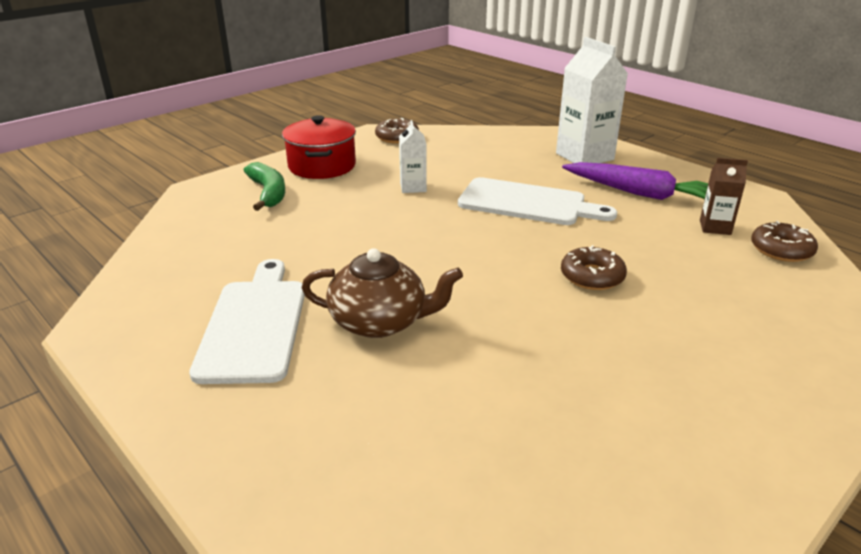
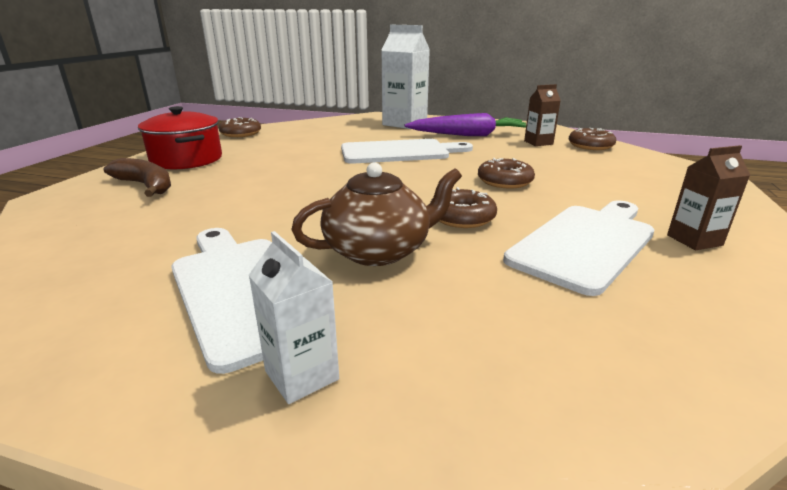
camera: 30 degrees left, 5 degrees down
(268, 193) = (146, 186): green banana -> brown banana
(413, 187) = (293, 159): white carton -> white carton (302, 375)
(490, 309) = (462, 217): none -> brown donut
(571, 377) = (585, 243): none -> white cutting board
(695, 416) = (694, 240): none -> brown carton

